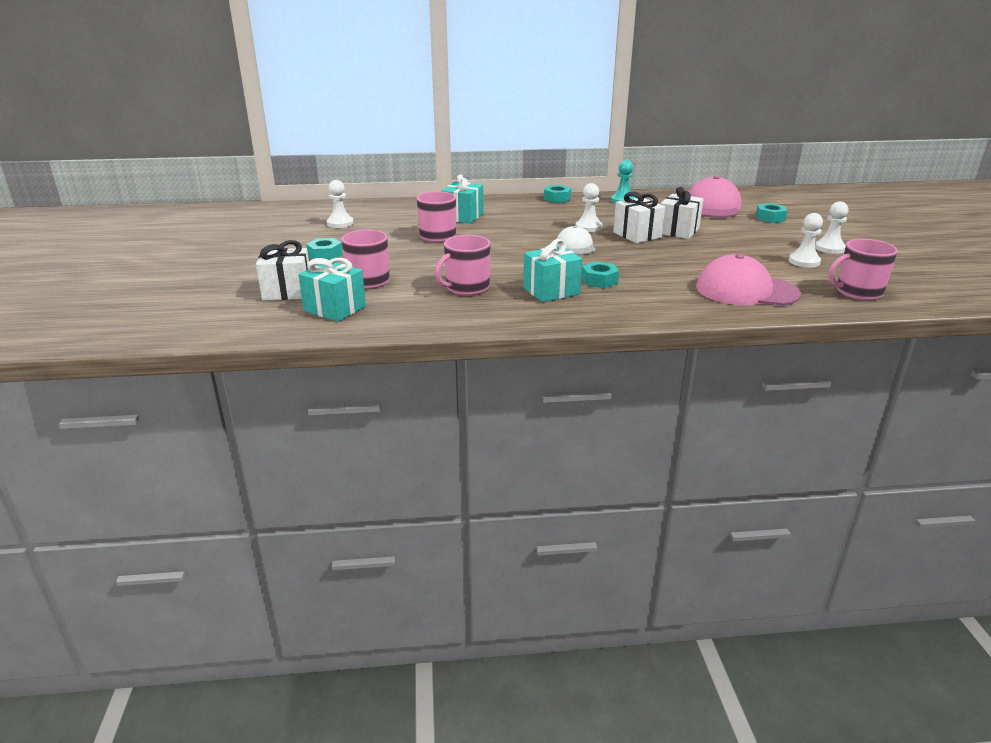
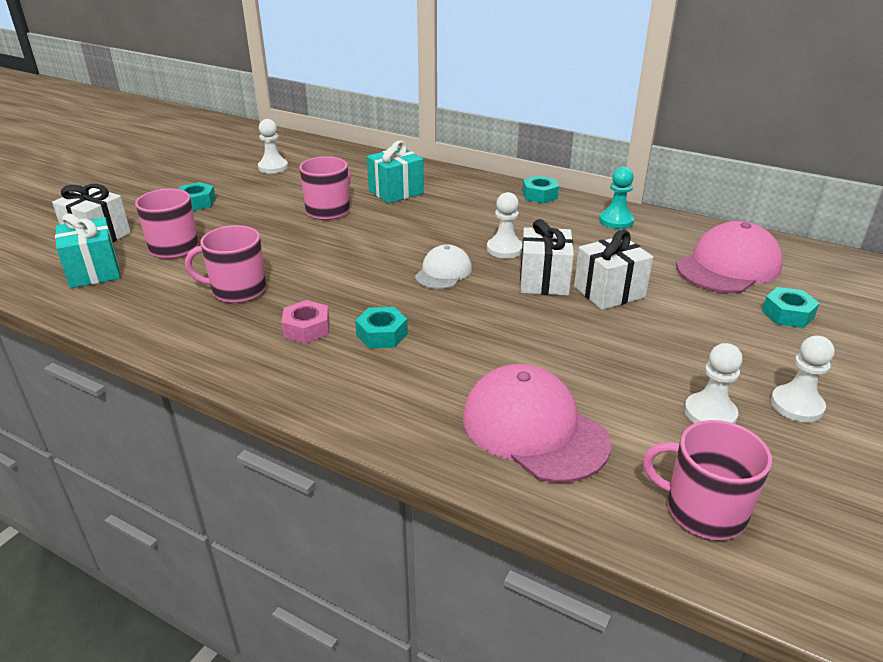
camera: 35 degrees right, 5 degrees up
(551, 291) = (307, 329): turquoise gift -> pink nut

